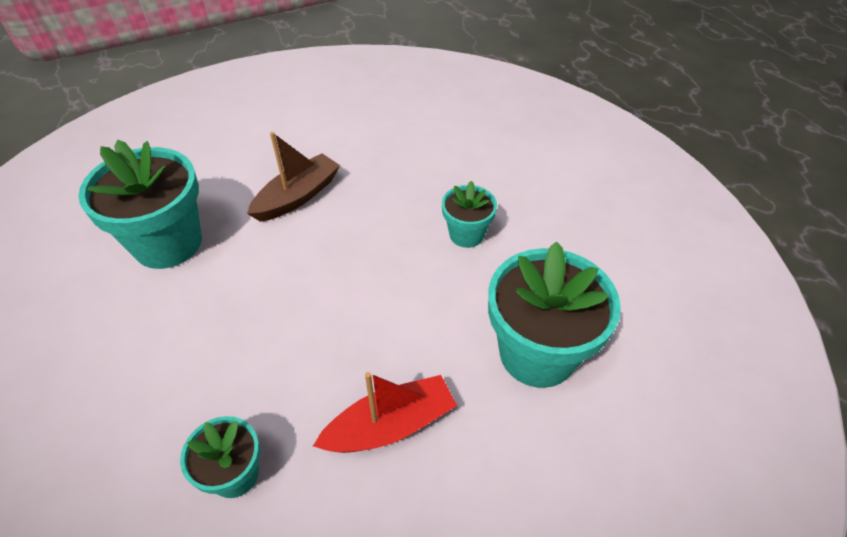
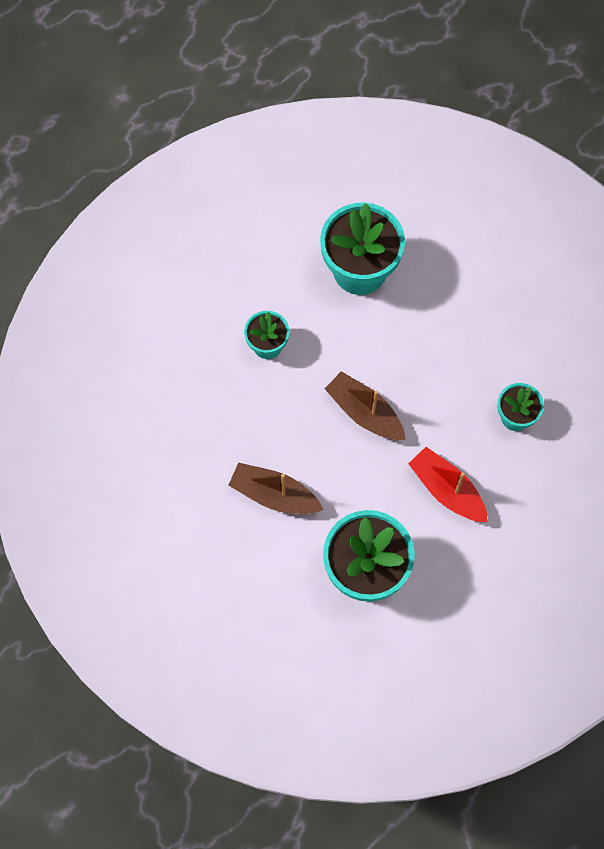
camera: 110 degrees left, 20 degrees up
(341, 297) = (364, 412): none -> brown boat
(390, 425) = (448, 342): red boat -> red boat (447, 490)

